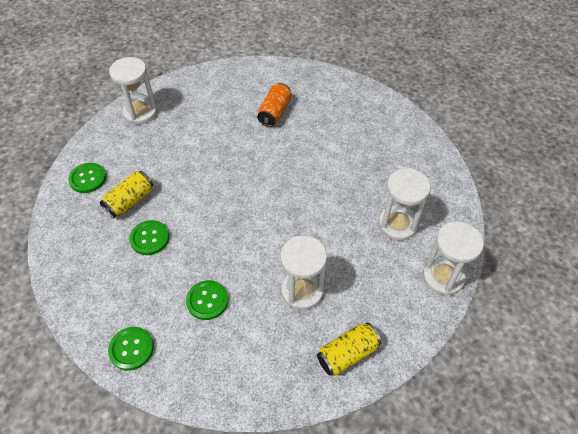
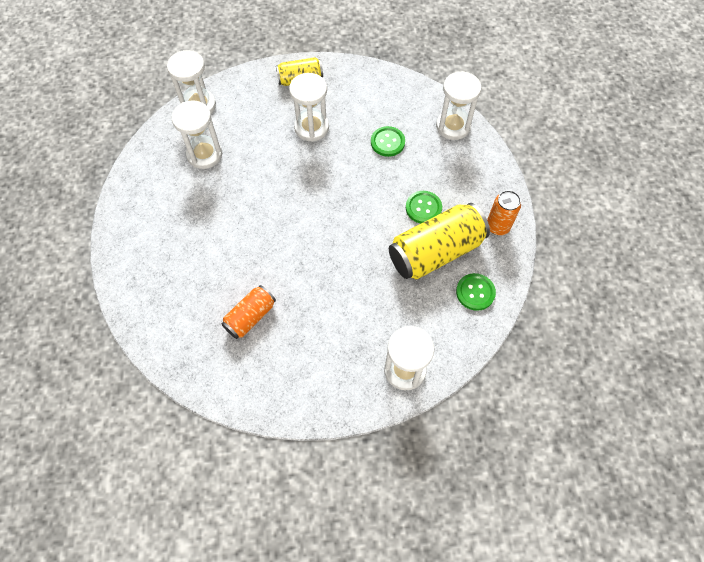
camera: 160 degrees left, 10 degrees up
(68, 242) = (497, 226): none -> orange can
(130, 201) = (435, 252): yellow can -> yellow can, size x1.81
(131, 349) = (453, 126): green button -> white hourglass

